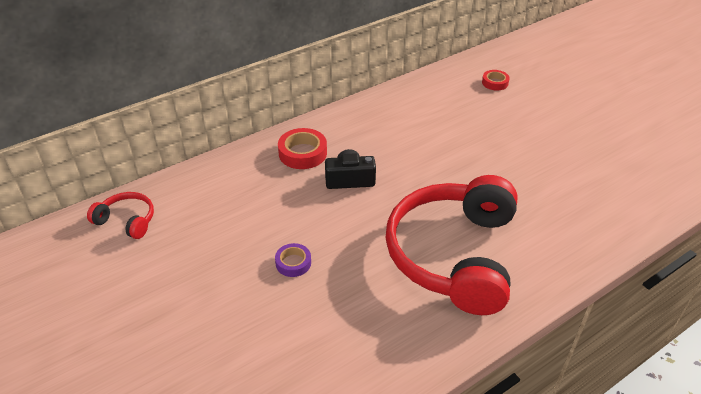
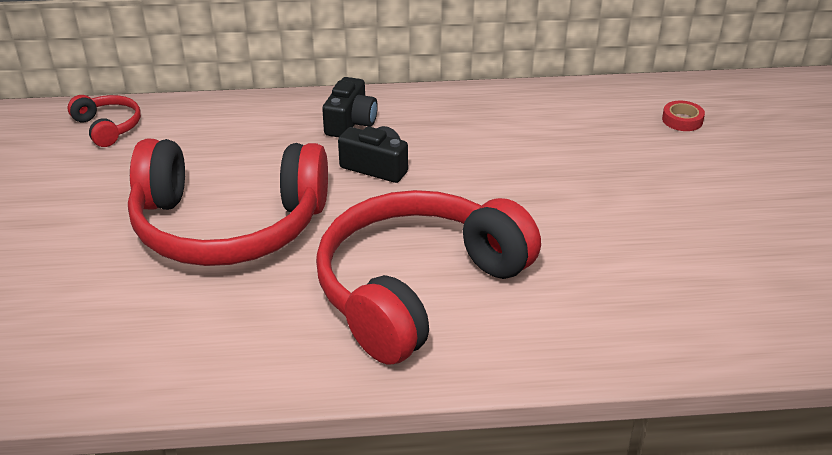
camera: 30 degrees right, 5 degrees down
(293, 263) = (228, 226): purple tape -> red headphones
(302, 153) = (350, 123): red tape -> black camera

